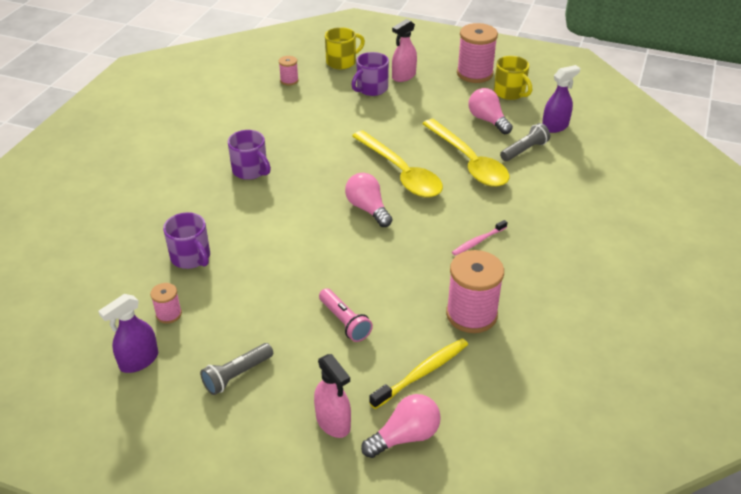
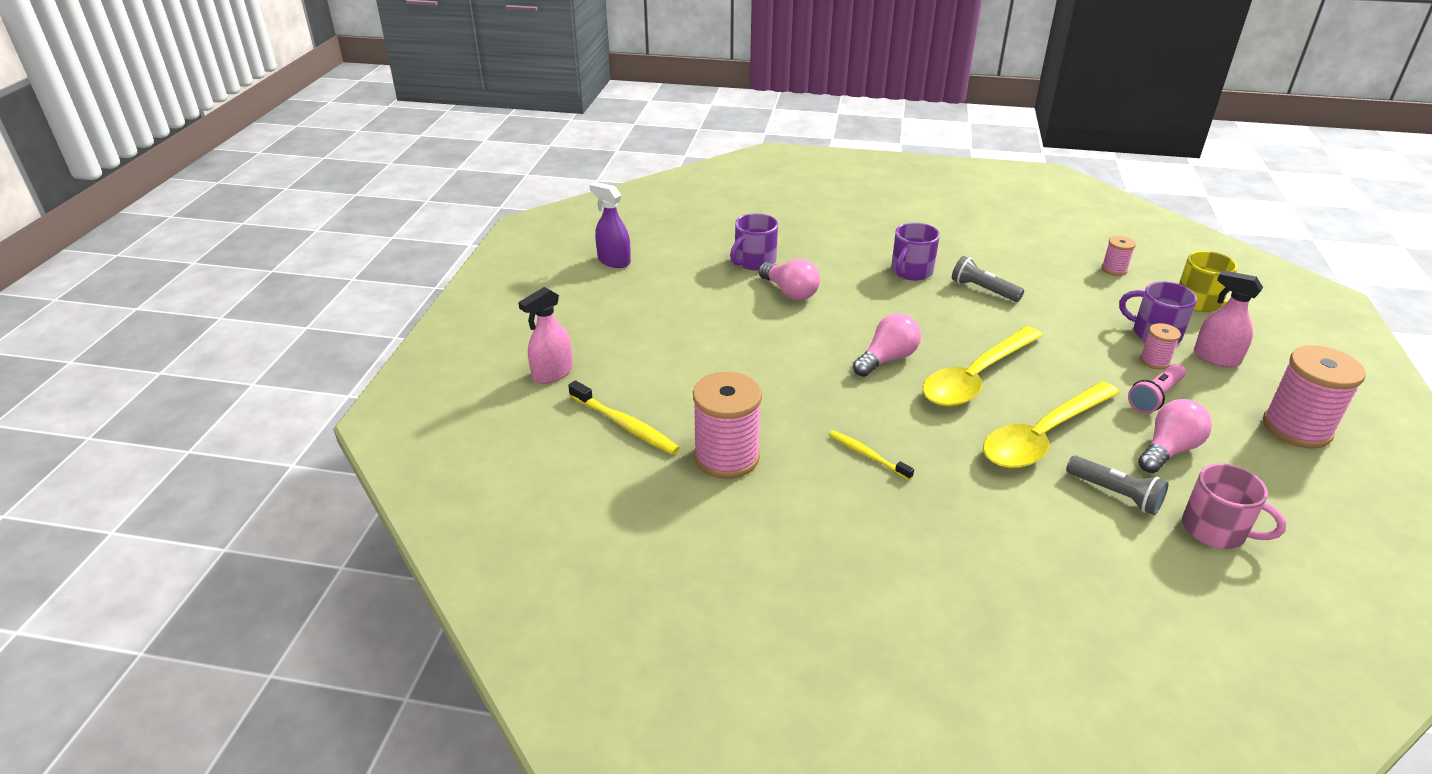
camera: 80 degrees right, 5 degrees down
(169, 314) = (673, 264): pink spool -> pink spool (1154, 361)
(237, 375) = (604, 311): grey flashlight -> grey flashlight (983, 290)
(344, 322) = (689, 364): pink flashlight -> pink flashlight (1155, 397)
(405, 436) = (537, 421): pink light bulb -> pink light bulb (790, 292)
(478, 241) = (867, 455): pink toothbrush -> yellow toothbrush
(510, 93) = (1275, 472): yellow mug -> none
(555, 126) = (1216, 530): purple spray bottle -> pink mug

